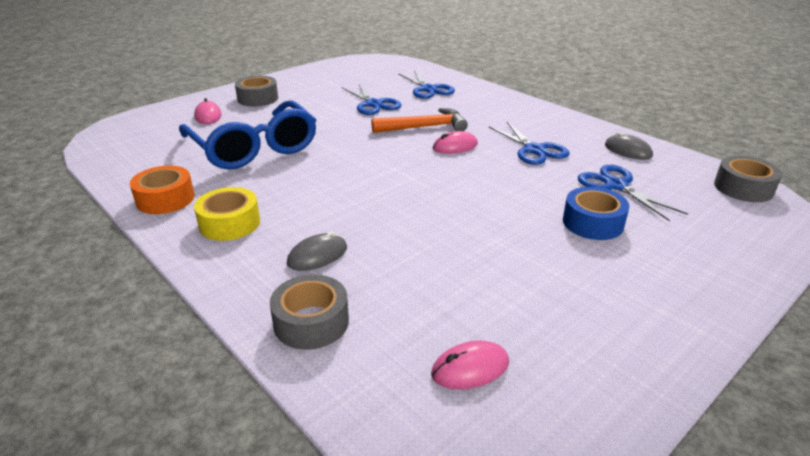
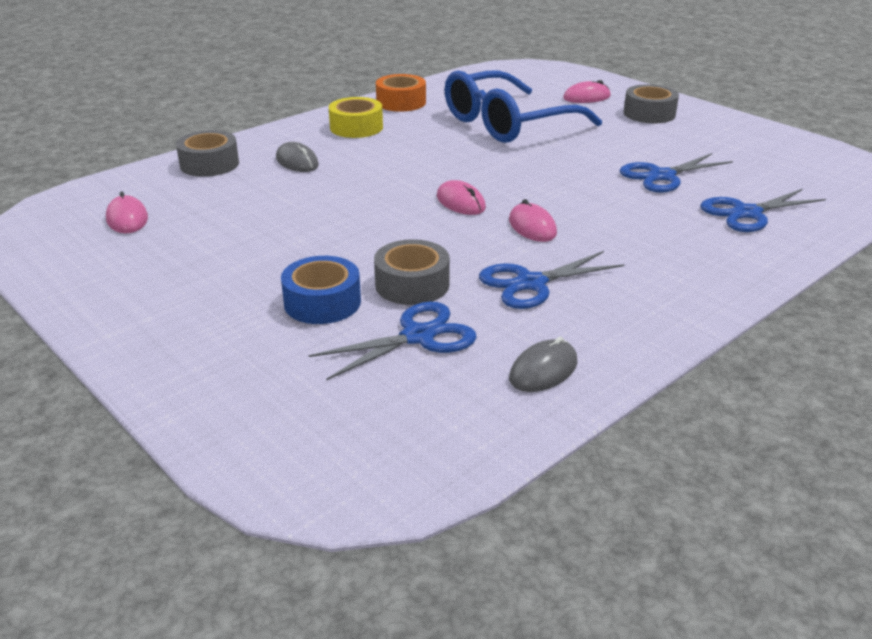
camera: 90 degrees right, 0 degrees up
(416, 170) = (460, 202): none -> pink mouse
(424, 127) = (591, 208): orange hammer -> none
(743, 188) = (405, 469): grey tape -> grey tape (412, 284)

